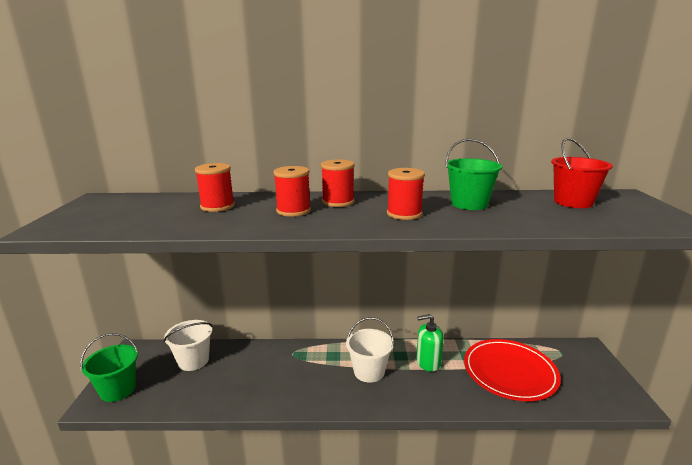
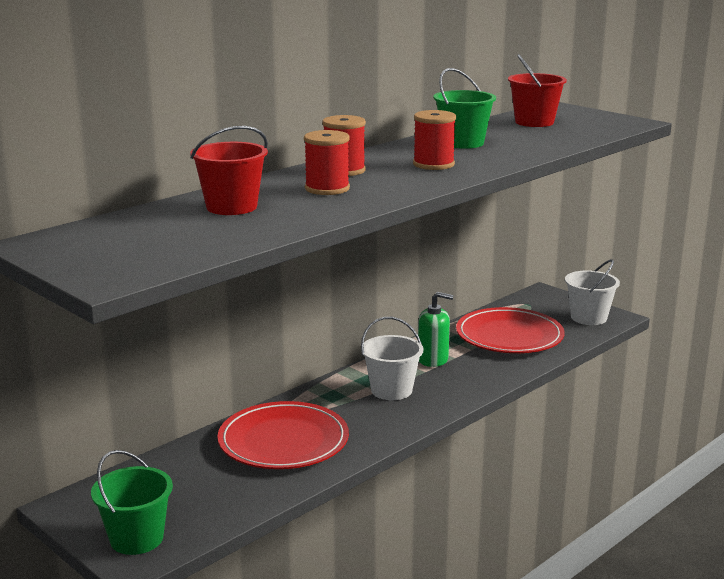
camera: 45 degrees left, 0 degrees up
(193, 361) = (177, 473): white bucket -> white bucket (588, 318)
(217, 206) = (231, 207): red spool -> red bucket
(263, 371) = (283, 441): none -> red plate
(428, 362) = (433, 359): green soap dispenser -> green soap dispenser turned 120 degrees counterclockwise

